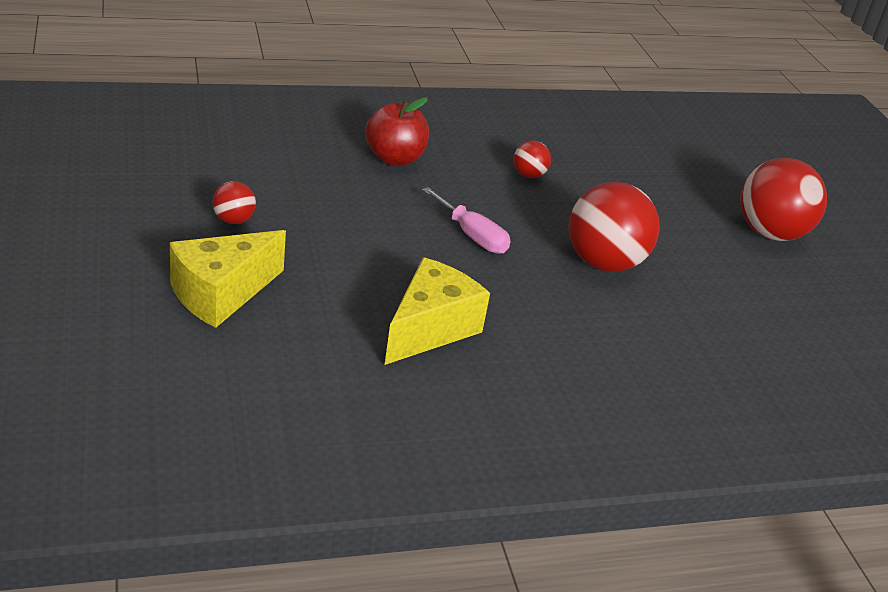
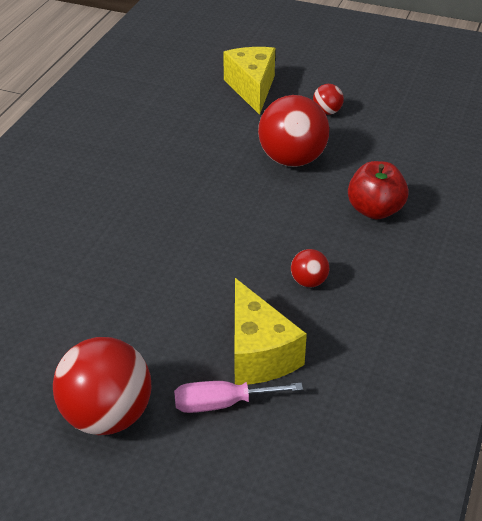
camera: 130 degrees right, 5 degrees up
(430, 328) = (160, 148): yellow cheese -> yellow cheese (259, 353)
(472, 236) = (242, 207): pink screwdriver -> pink screwdriver (222, 404)
(603, 263) = (158, 262): red ball -> red ball (292, 159)

